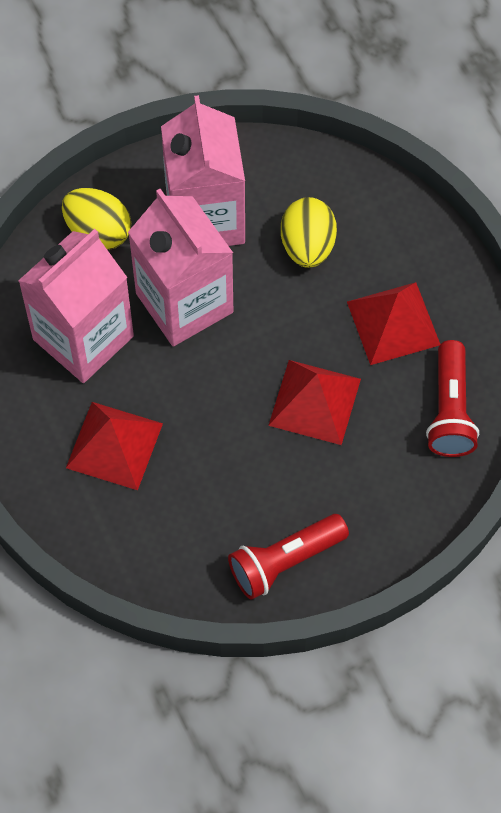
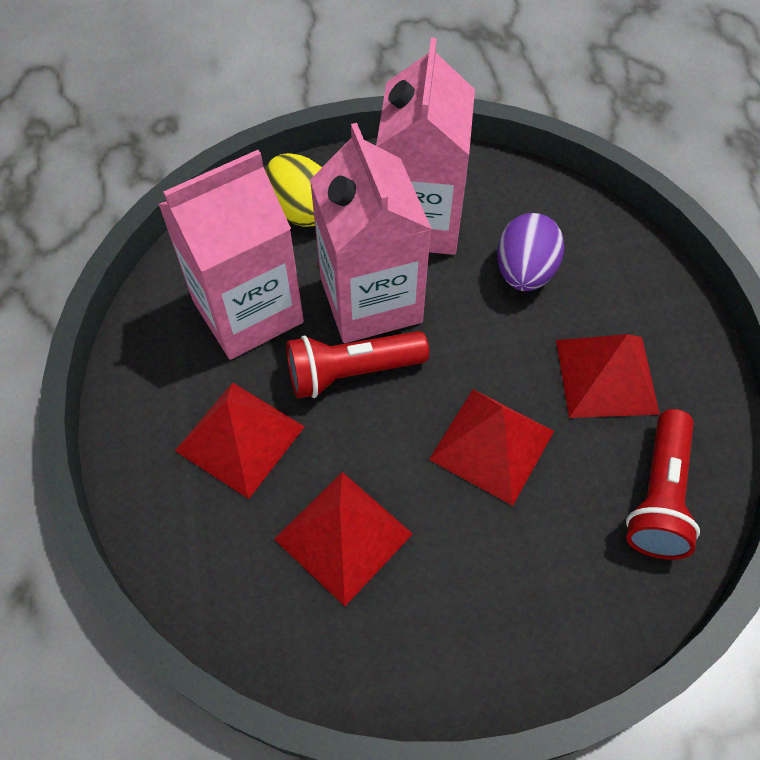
camera: 15 degrees right, 5 degrees down
(219, 499) = (343, 536): none -> red pyramid
(284, 561) = (403, 641): red flashlight -> red flashlight (351, 372)
(307, 246) = (524, 272): yellow egg -> purple egg

